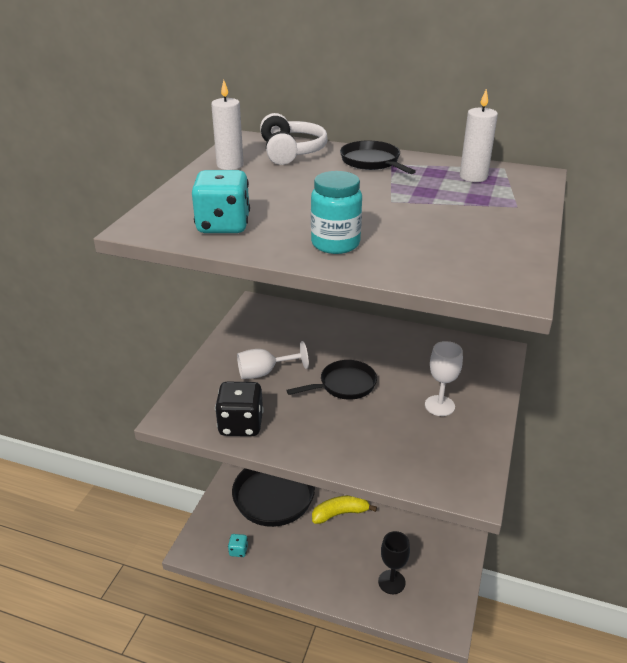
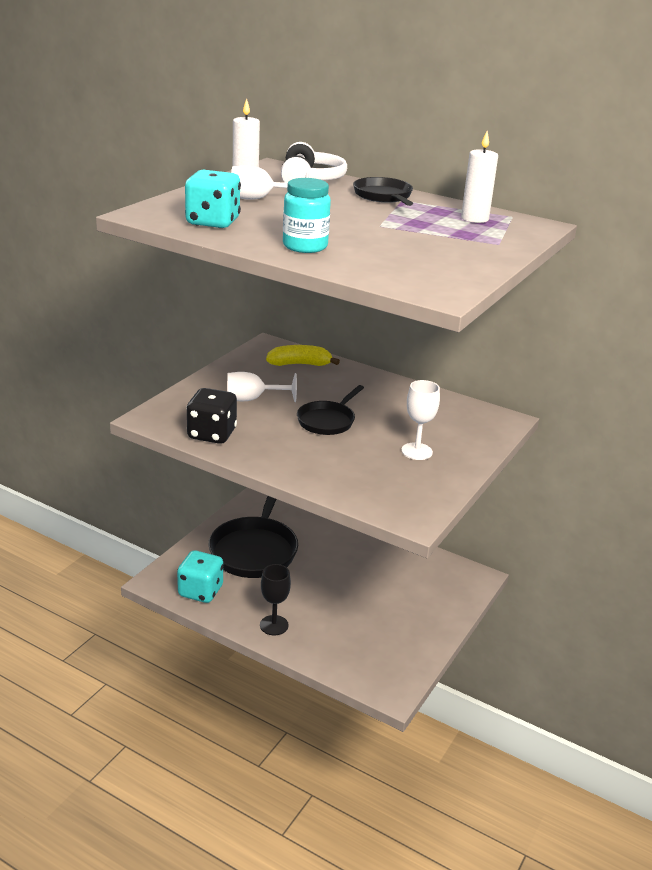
camera: 10 degrees right, 5 degrees down
(238, 551) = (200, 591): turquoise dice -> turquoise dice, size x2.06
(255, 185) = (259, 199): none -> white goblet
(340, 513) = (318, 580): yellow banana -> yellow banana (299, 364)
(344, 385) = (327, 421): black pan -> black pan turned 135 degrees clockwise
(391, 582) = (350, 646): black goblet -> black goblet (274, 625)

